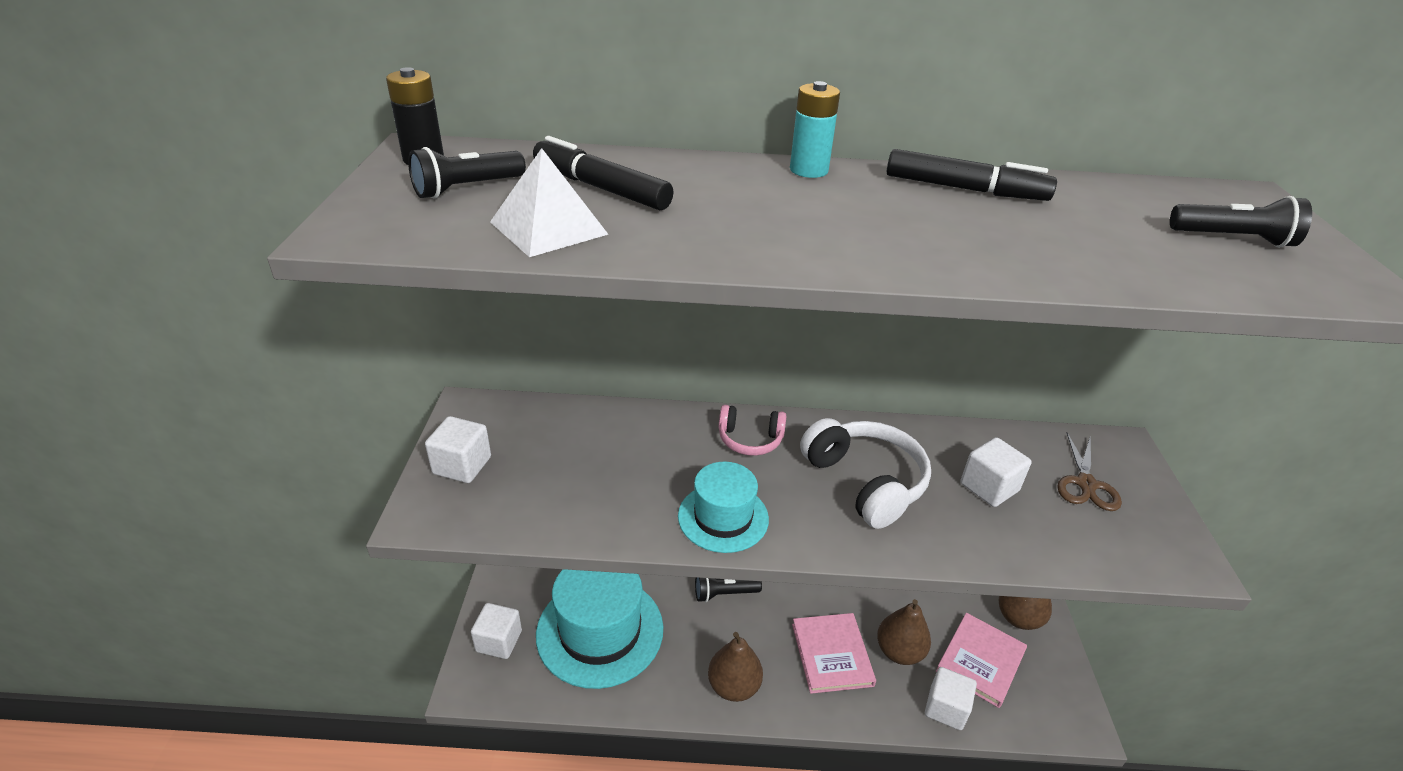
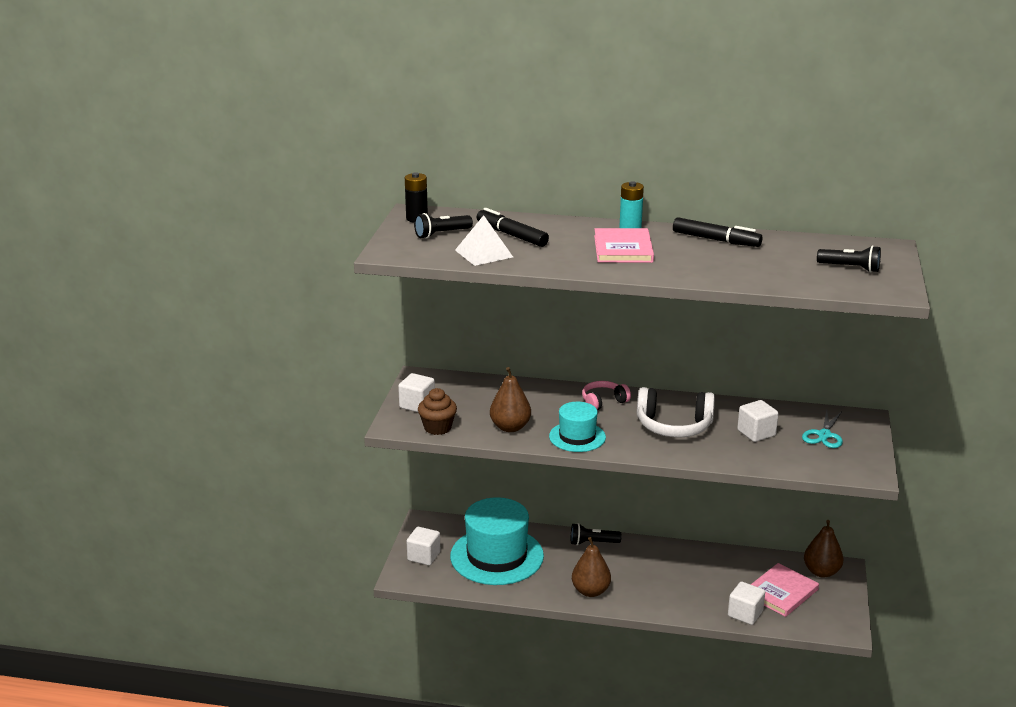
camera: 10 degrees right, 10 degrees down
(494, 514) = (437, 428): none -> brown cupcake
(750, 439) = (603, 402): pink headphones -> pink headphones turned 135 degrees clockwise
(832, 654) = (667, 581): pink book -> pink book (623, 249)
(865, 482) = (674, 426): white headphones -> white headphones turned 120 degrees clockwise
(899, 651) = (719, 583): brown pear -> brown pear (510, 427)
(1086, 484) = (824, 435): brown scissors -> turquoise scissors

